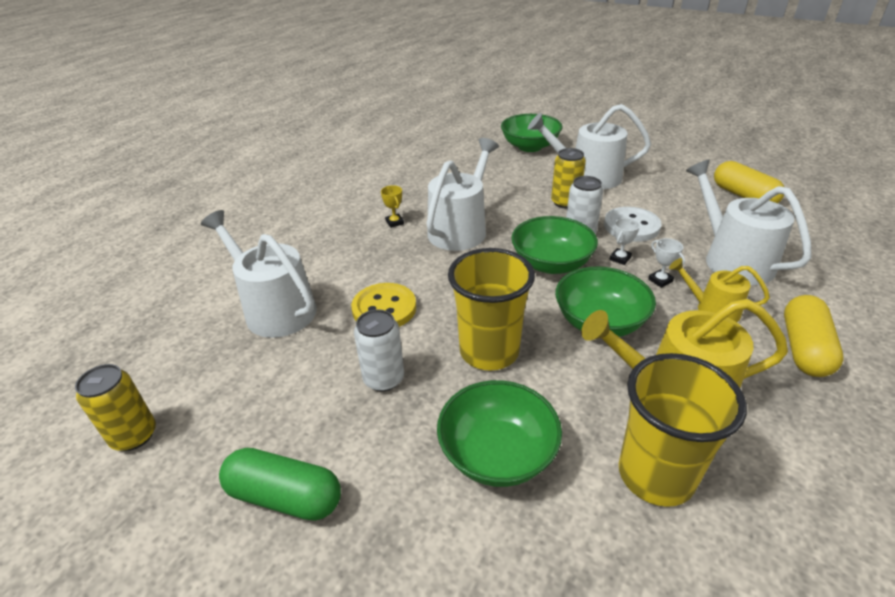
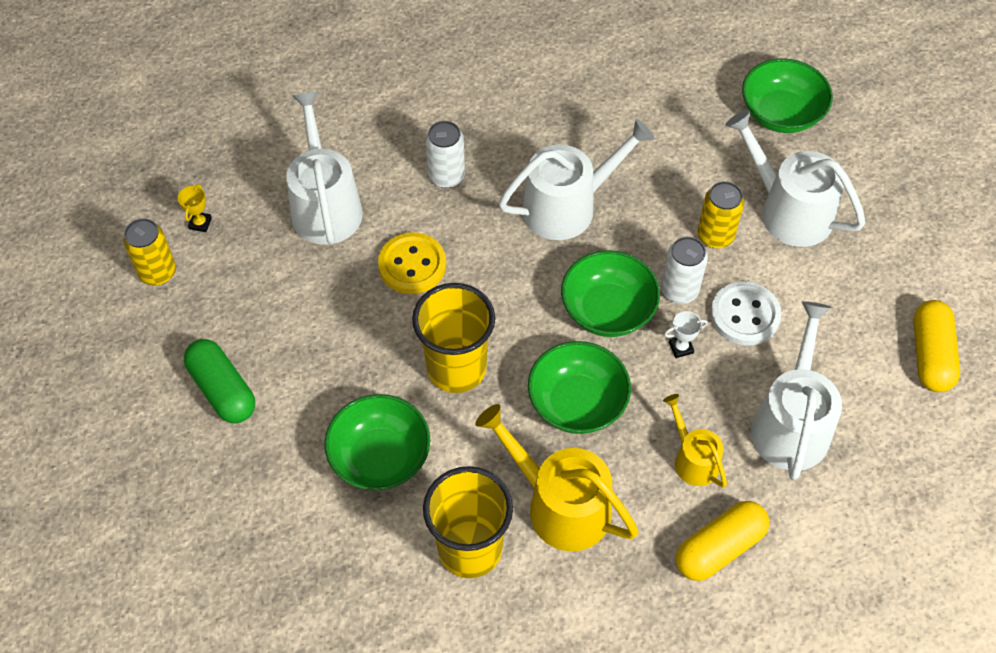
camera: 35 degrees right, 20 degrees up
(384, 379) = (355, 338): white can -> white can (446, 176)
(394, 222) = (512, 154): yellow trophy -> yellow trophy (200, 223)
(660, 280) = (687, 398): white trophy -> none

